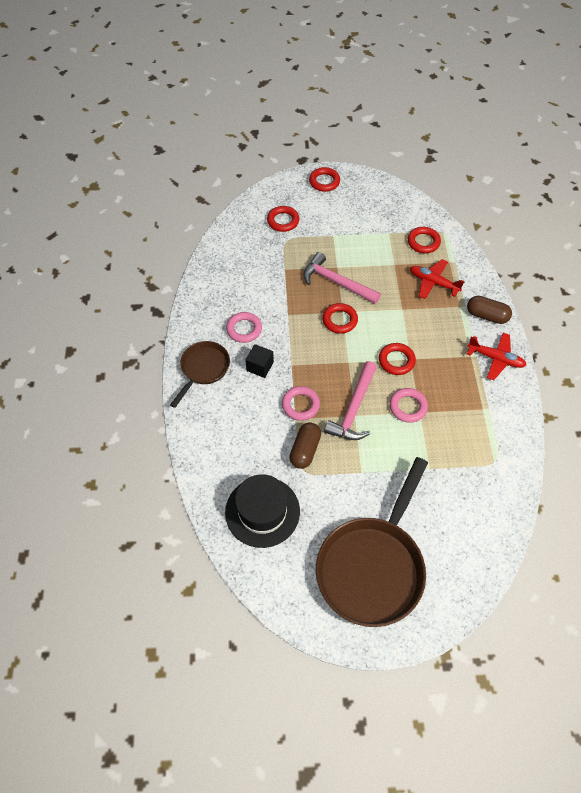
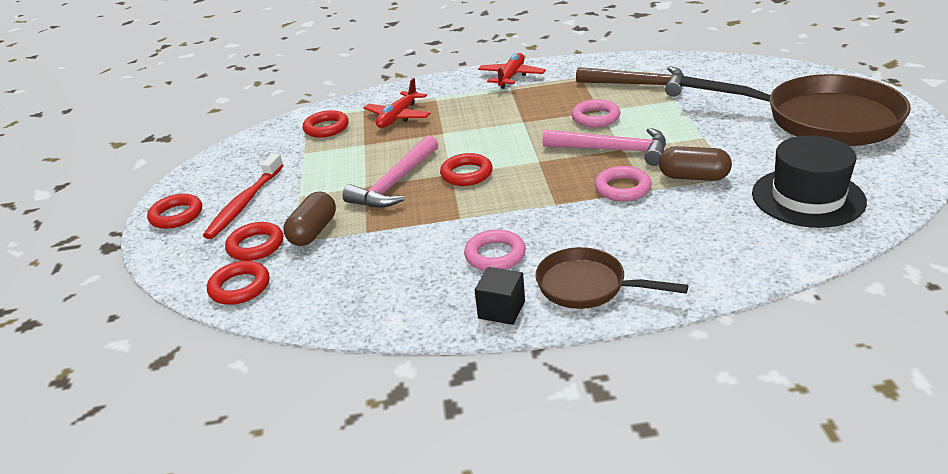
camera: 90 degrees left, 25 degrees down
(260, 366) = (566, 230): black cube -> black cube (501, 310)
(330, 210) = (244, 203): none -> red toothbrush
(396, 361) = (528, 130): red ring -> red ring (240, 287)
(463, 448) = (637, 85): none -> brown hammer
(486, 316) = (449, 84): brown capsule -> brown capsule (313, 231)

